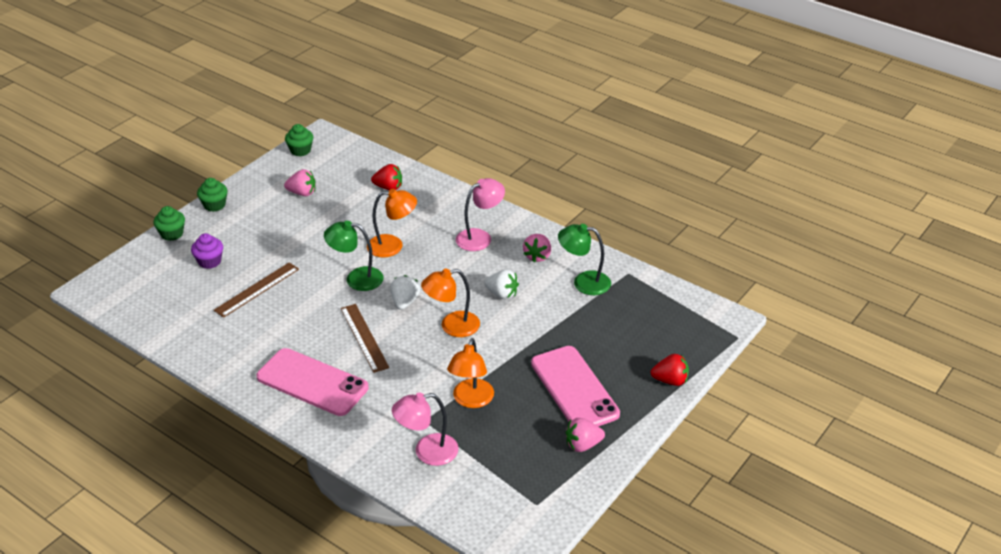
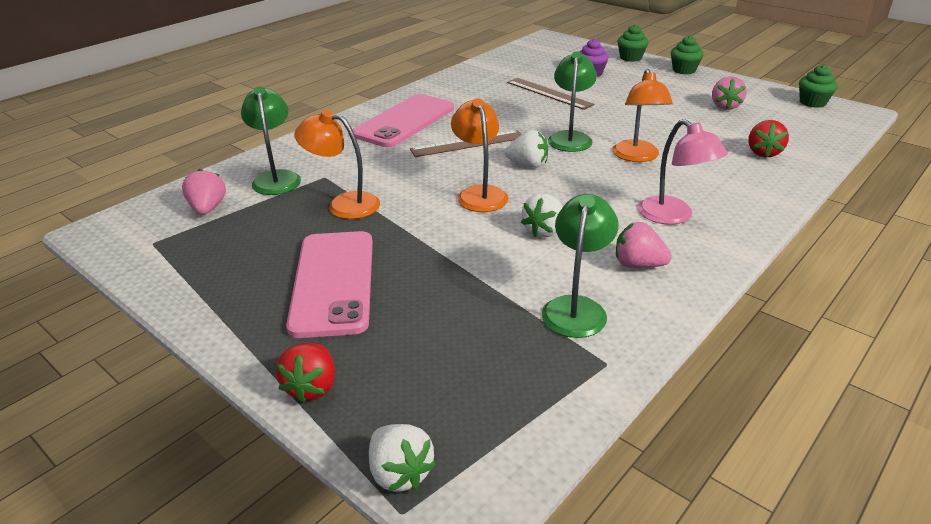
camera: 95 degrees right, 5 degrees down
(427, 452) = (276, 178): pink lamp -> green lamp
(574, 388) = (333, 282): pink phone -> pink phone turned 75 degrees counterclockwise
(583, 445) = (223, 283): pink strawberry -> pink strawberry (208, 209)
(717, 340) = (400, 473): none -> white strawberry

